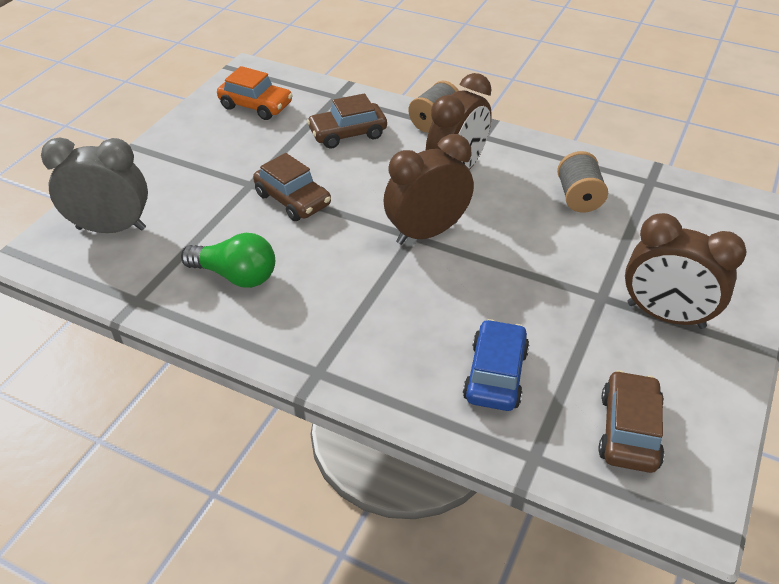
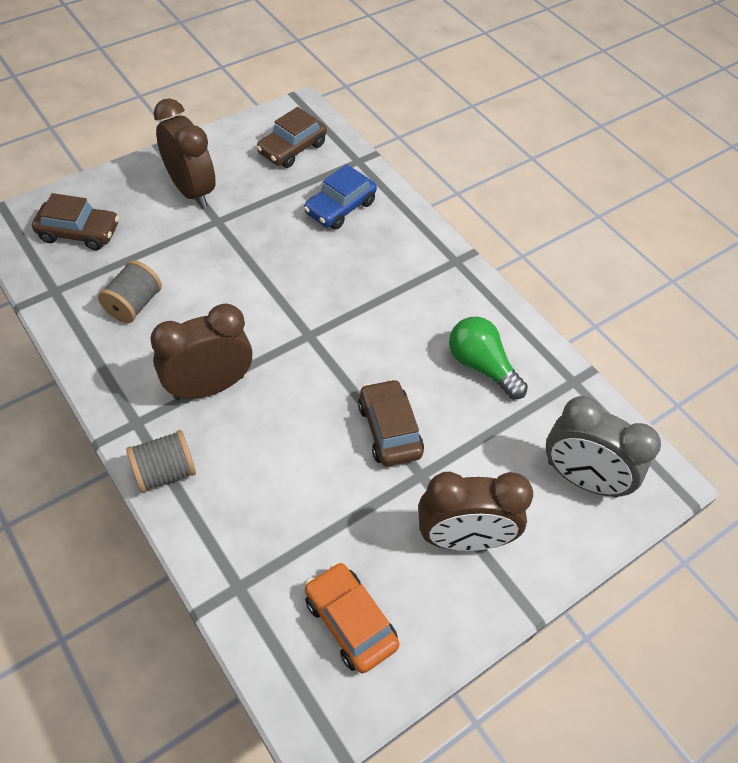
camera: 155 degrees left, 10 degrees up
(347, 134) = (273, 503): brown car -> brown car (79, 232)
(427, 232) = (294, 333): brown clock -> brown clock (463, 539)

